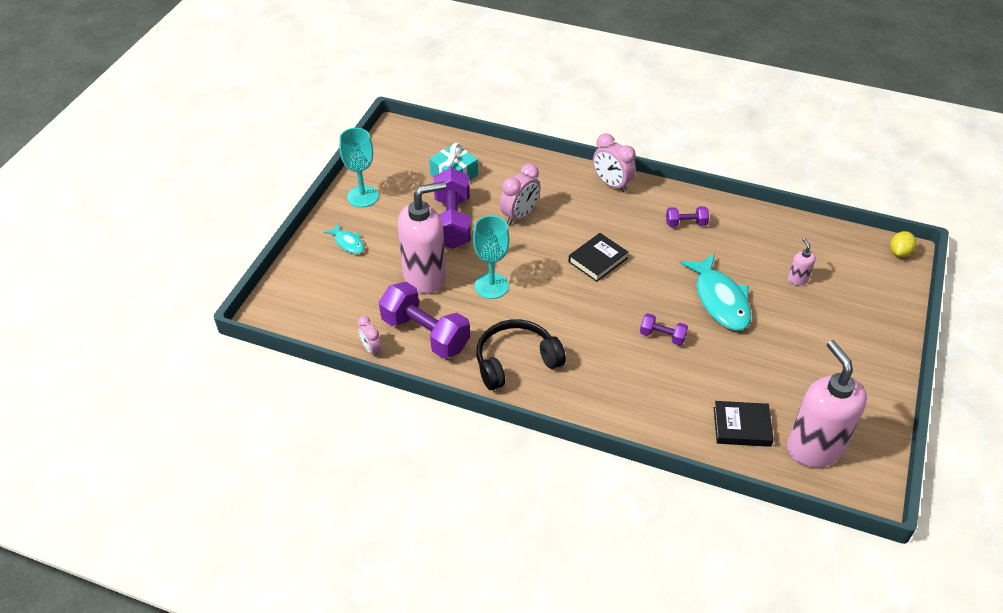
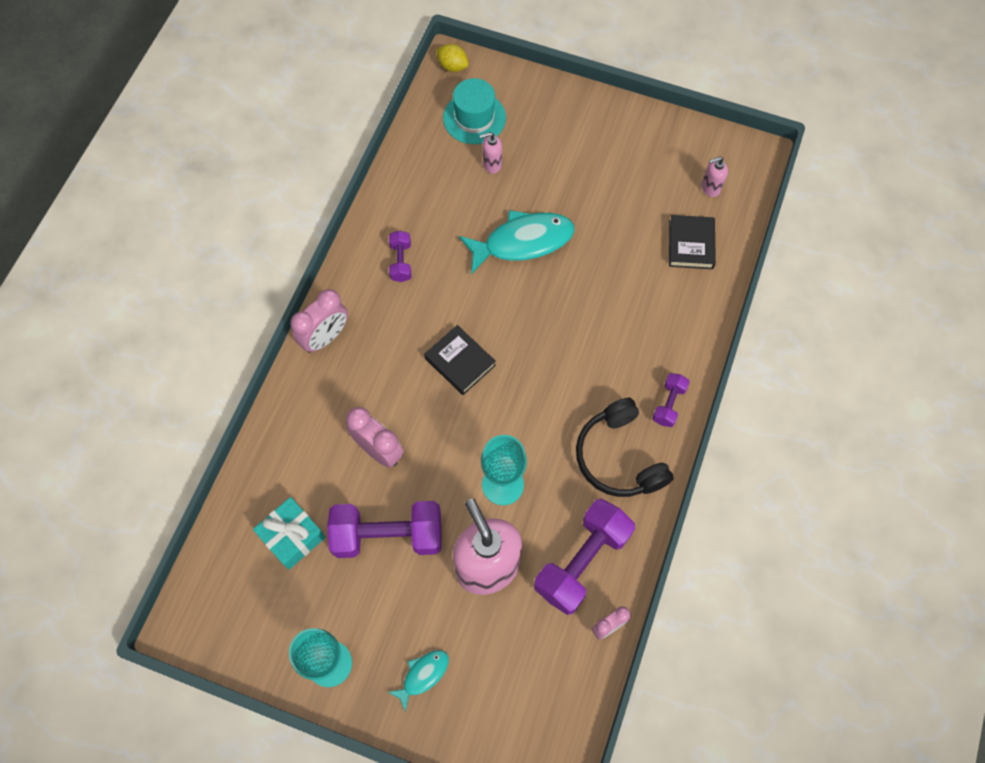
camera: 90 degrees left, 20 degrees up
(662, 336) = (576, 304): purple dumbbell -> purple dumbbell (668, 404)
(814, 448) = (710, 188): pink soap dispenser -> pink soap dispenser, size x0.42
(845, 267) = (474, 118): none -> turquoise hat

